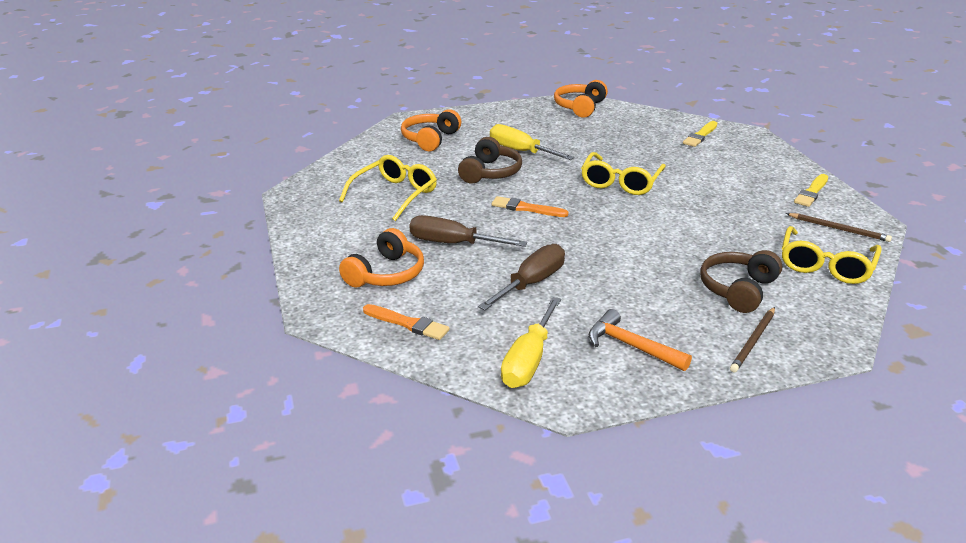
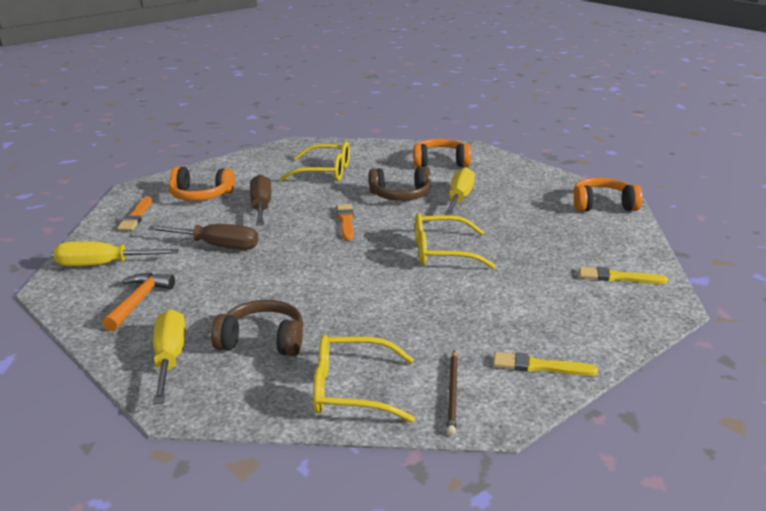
camera: 65 degrees right, 5 degrees down
(753, 341) = (169, 359): brown pencil -> yellow screwdriver

